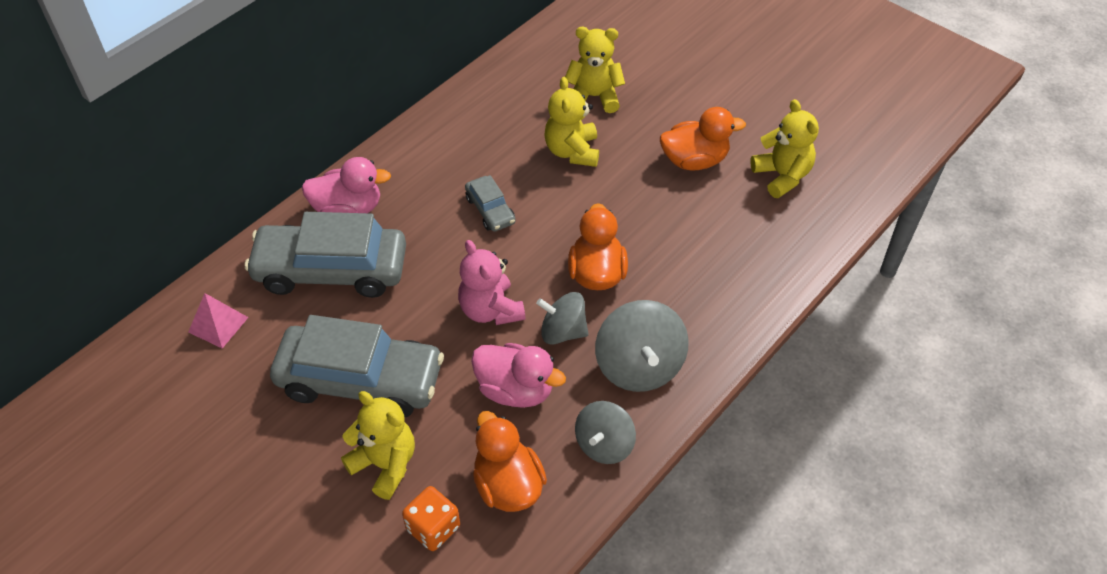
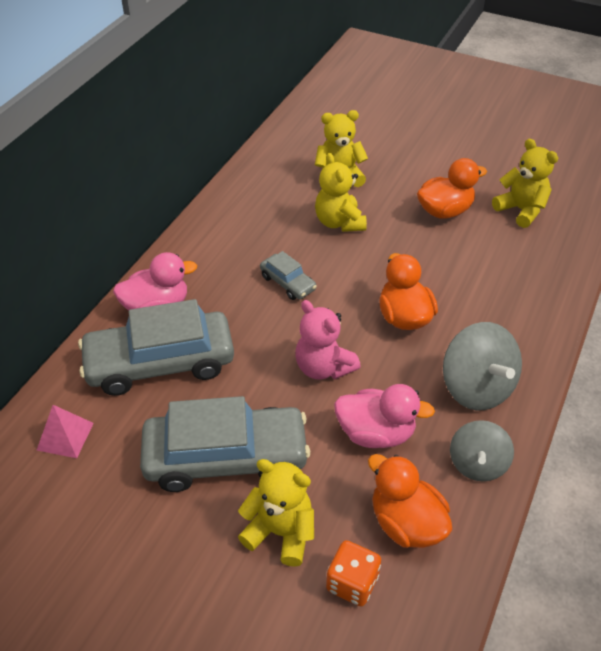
camera: 15 degrees left, 5 degrees down
(563, 331) = (396, 372): grey spinning top -> none

